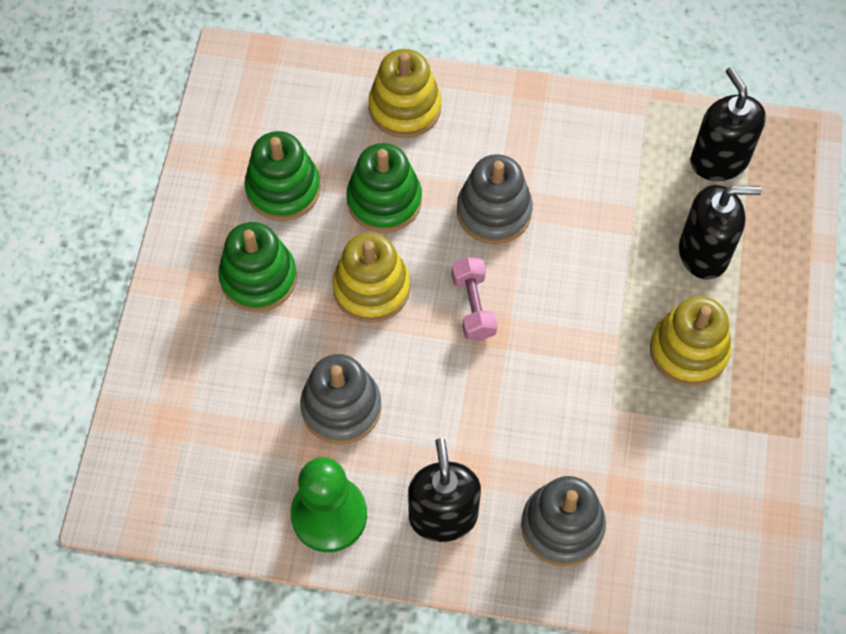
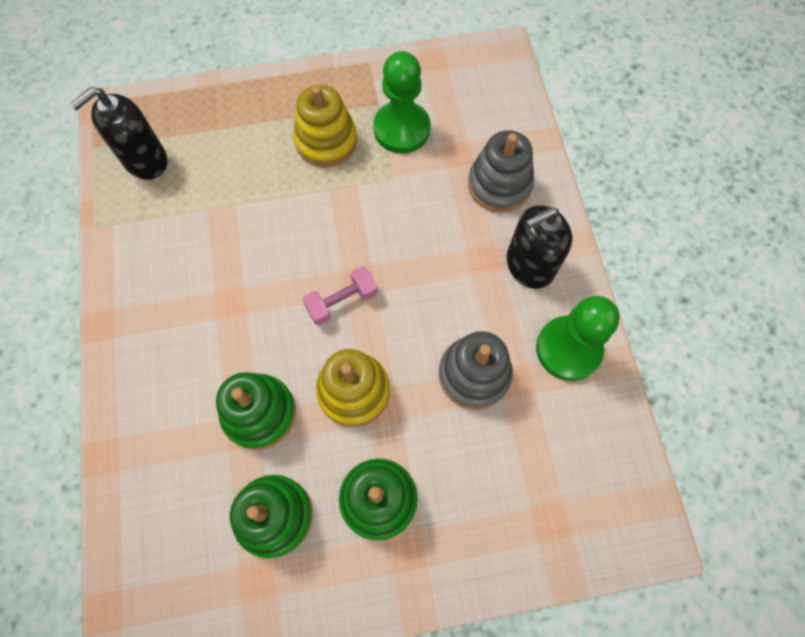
camera: 110 degrees left, 5 degrees up
(405, 108) = (149, 431): yellow stacking toy -> none
(494, 212) = (244, 314): grey stacking toy -> none
(680, 441) = (401, 129): none -> green pawn
(704, 253) = (237, 151): black soap dispenser -> none

